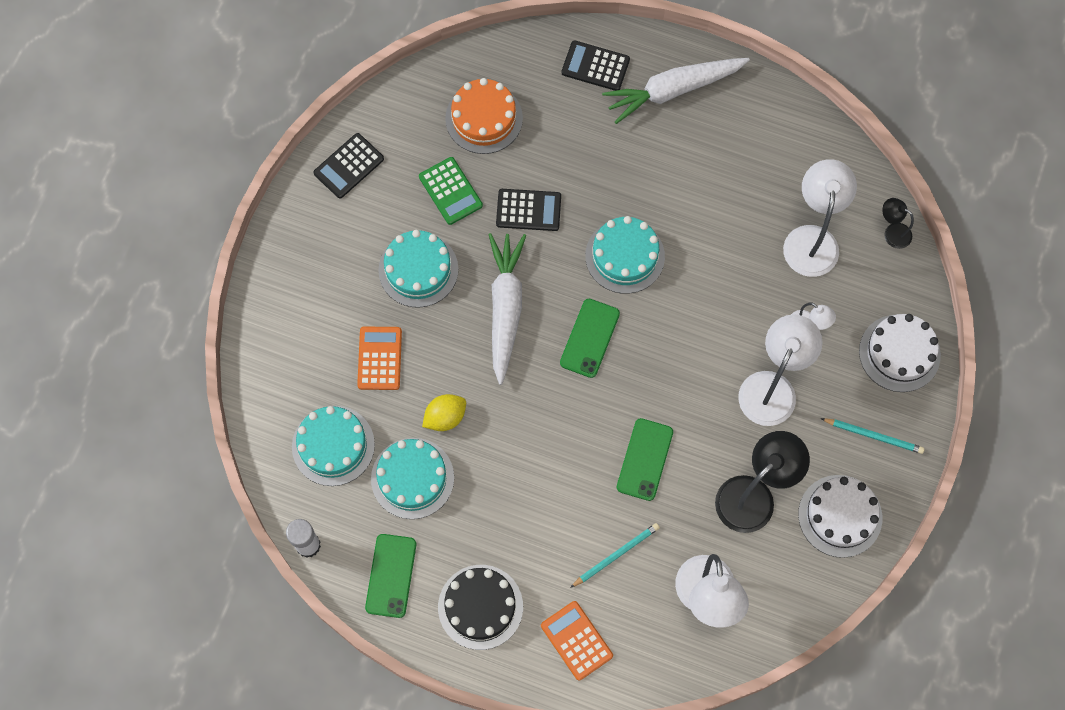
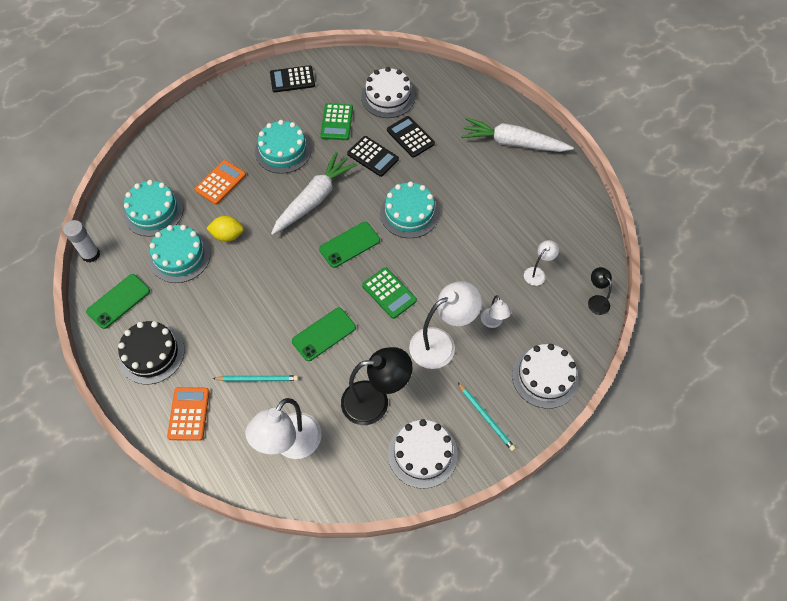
camera: 35 degrees right, 10 degrees down
(484, 118) = (388, 97): orange cake -> white cake
(595, 66) = (476, 106): black calculator -> black calculator (410, 137)
(676, 366) = (389, 293): none -> green calculator
(812, 239) = (537, 273): white lamp -> white lamp, size x0.50

